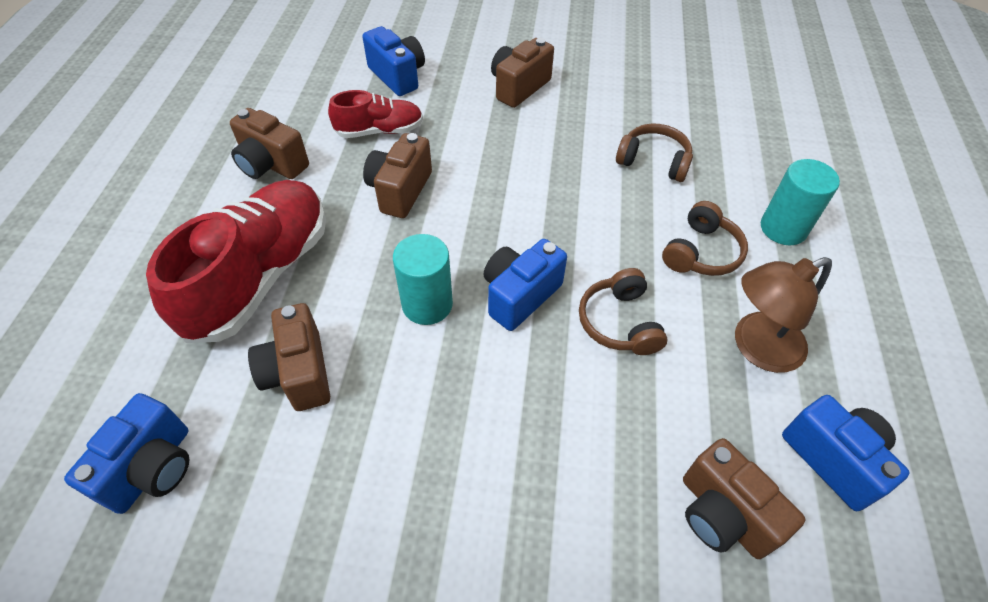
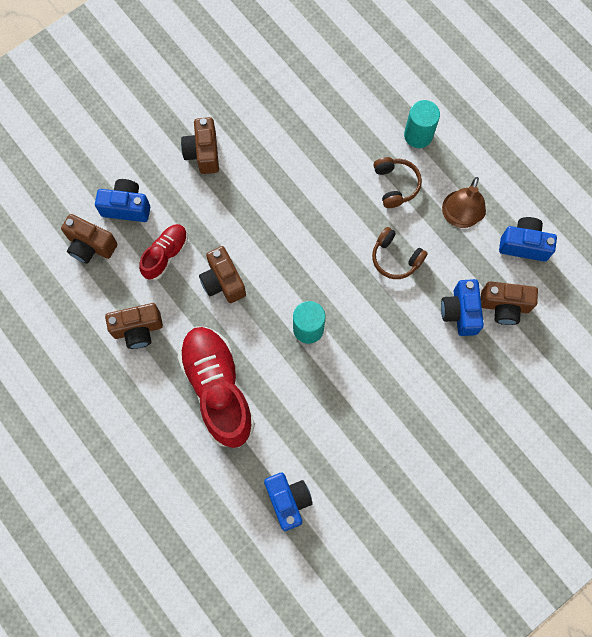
camera: 45 degrees left, 20 degrees up
(299, 373) = (294, 411): brown camera -> brown camera (90, 246)
(520, 295) = (342, 285): blue camera -> blue camera (460, 312)
(653, 161) = (324, 144): brown headphones -> none

